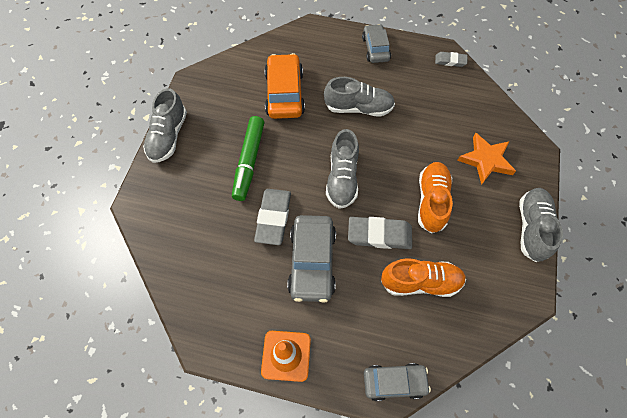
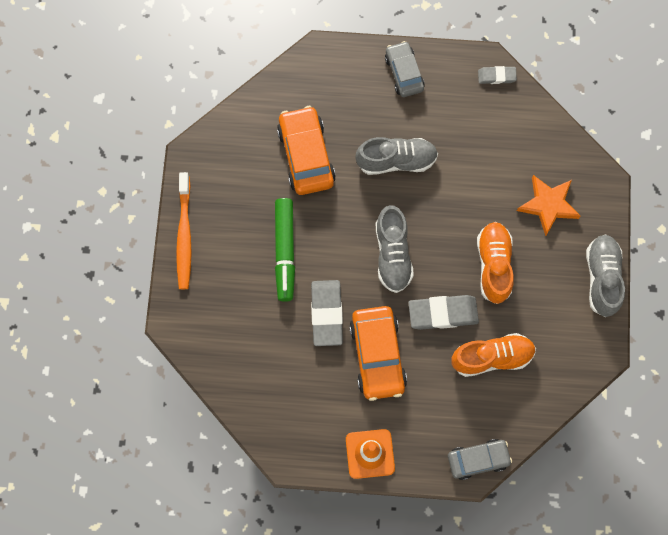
camera: 10 degrees left, 10 degrees up
(168, 136) = (184, 235): grey shoe -> orange toothbrush
(312, 262) = (377, 355): grey car -> orange car

